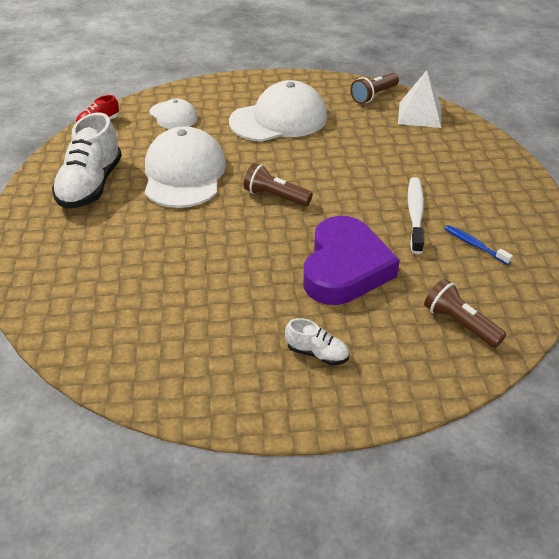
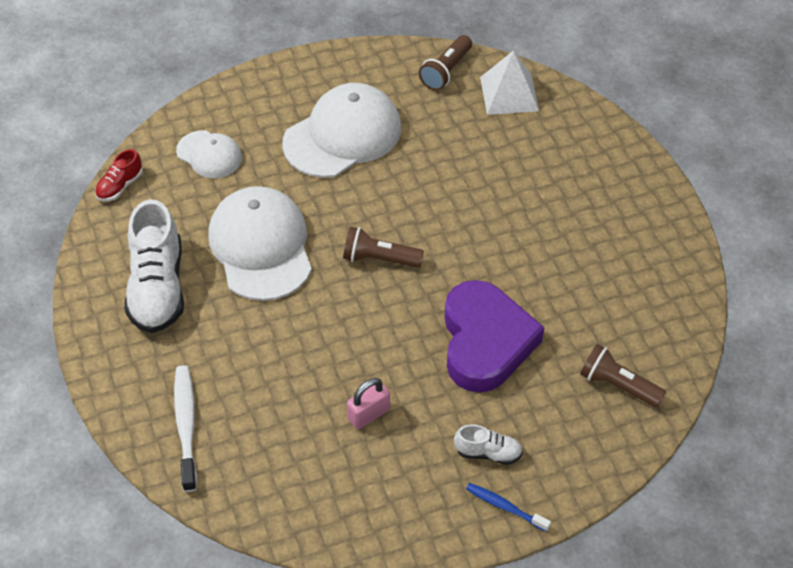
camera: 15 degrees left, 10 degrees up
(219, 301) = (368, 414): none -> pink padlock
(415, 214) = (541, 251): white toothbrush -> white toothbrush (186, 425)
(474, 245) = (612, 281): blue toothbrush -> blue toothbrush (505, 507)

